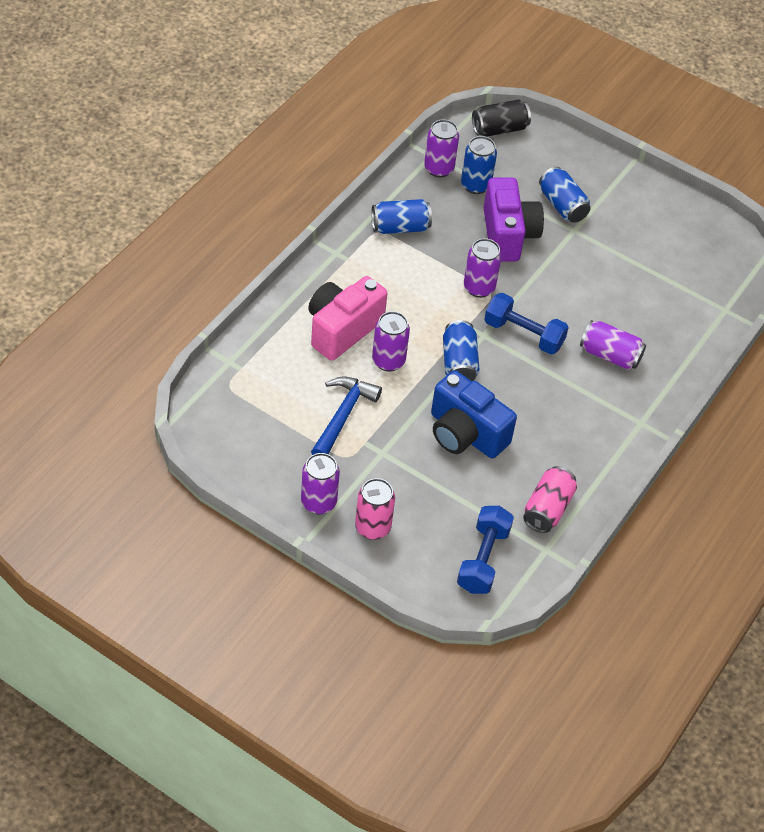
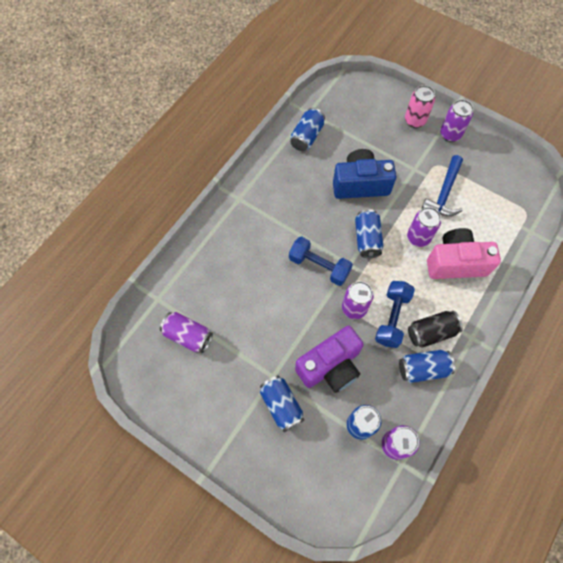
camera: 175 degrees left, 15 degrees up
(342, 329) = (455, 263): pink camera -> pink camera turned 135 degrees counterclockwise
(465, 433) = (360, 184): blue camera -> blue camera turned 45 degrees counterclockwise
(483, 559) = (347, 105): blue dumbbell -> blue dumbbell (392, 318)
(499, 129) = (338, 507): black can -> black can (431, 332)
(508, 235) = (330, 366): purple camera -> purple camera turned 120 degrees counterclockwise
(547, 508) = (307, 136): pink can -> blue can
(610, 355) = (255, 251): purple can -> purple can (188, 336)

